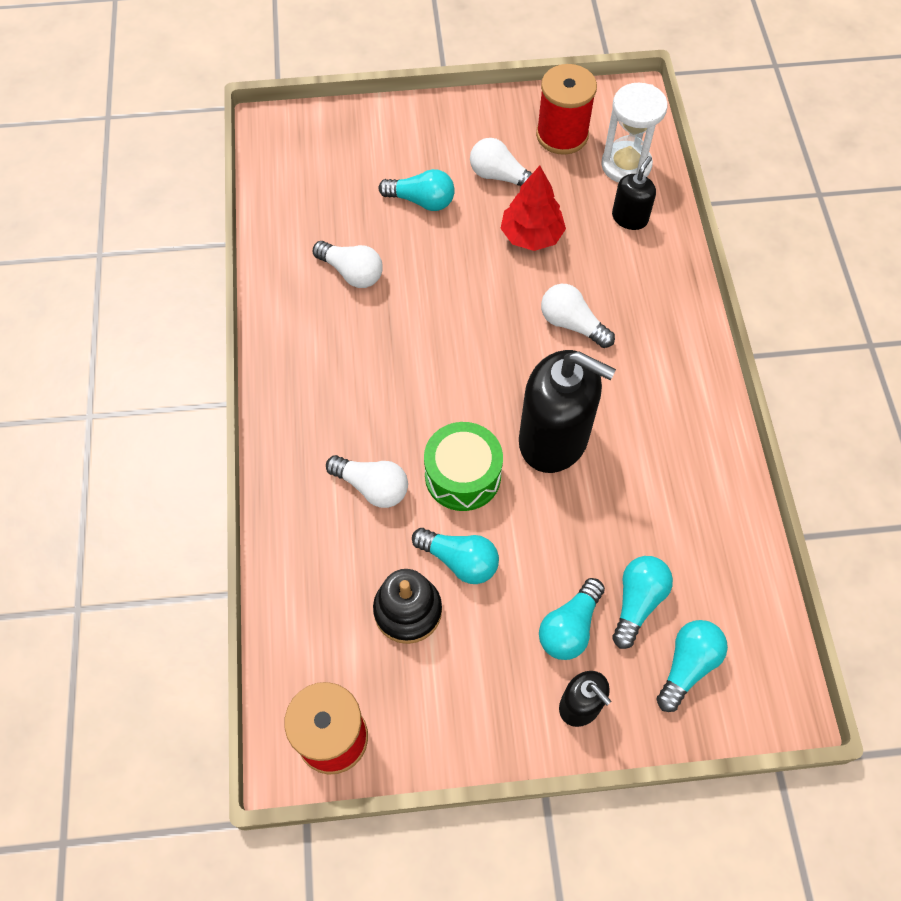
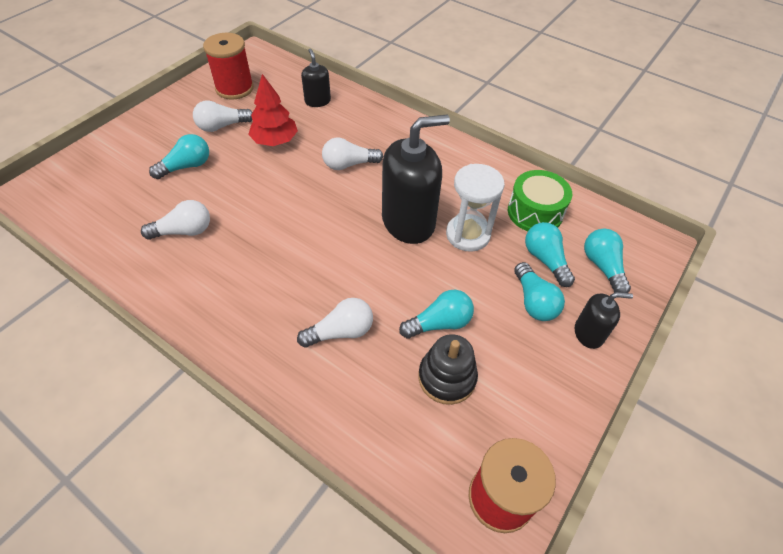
camera: 50 degrees left, 10 degrees down
(462, 475) = (385, 279): green drum -> green drum (535, 212)
(626, 165) = (286, 81): white hourglass -> white hourglass (468, 234)

